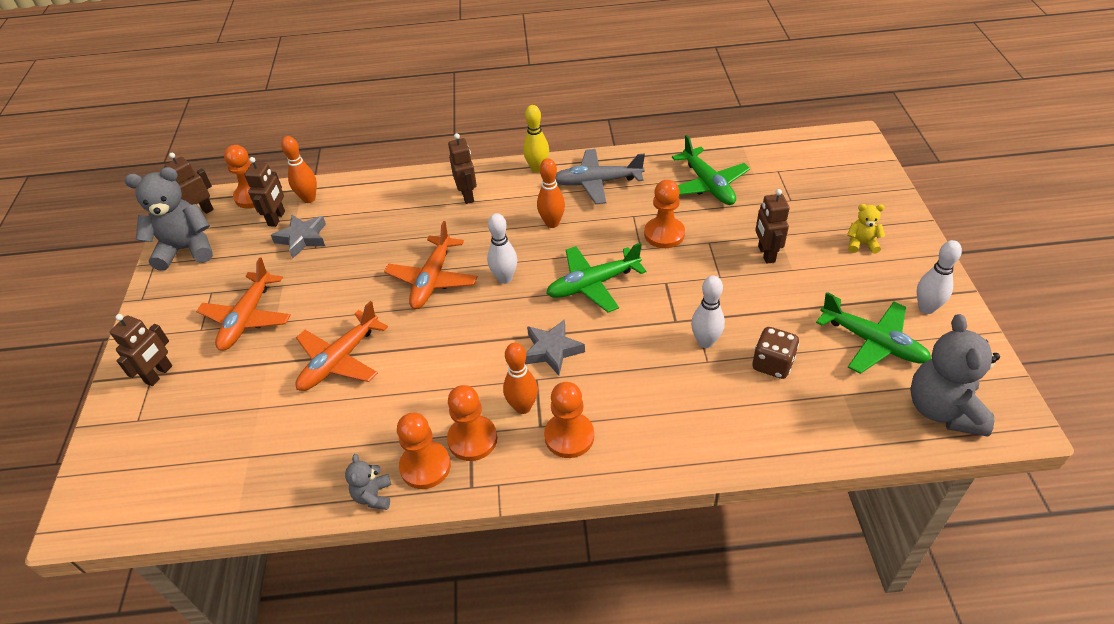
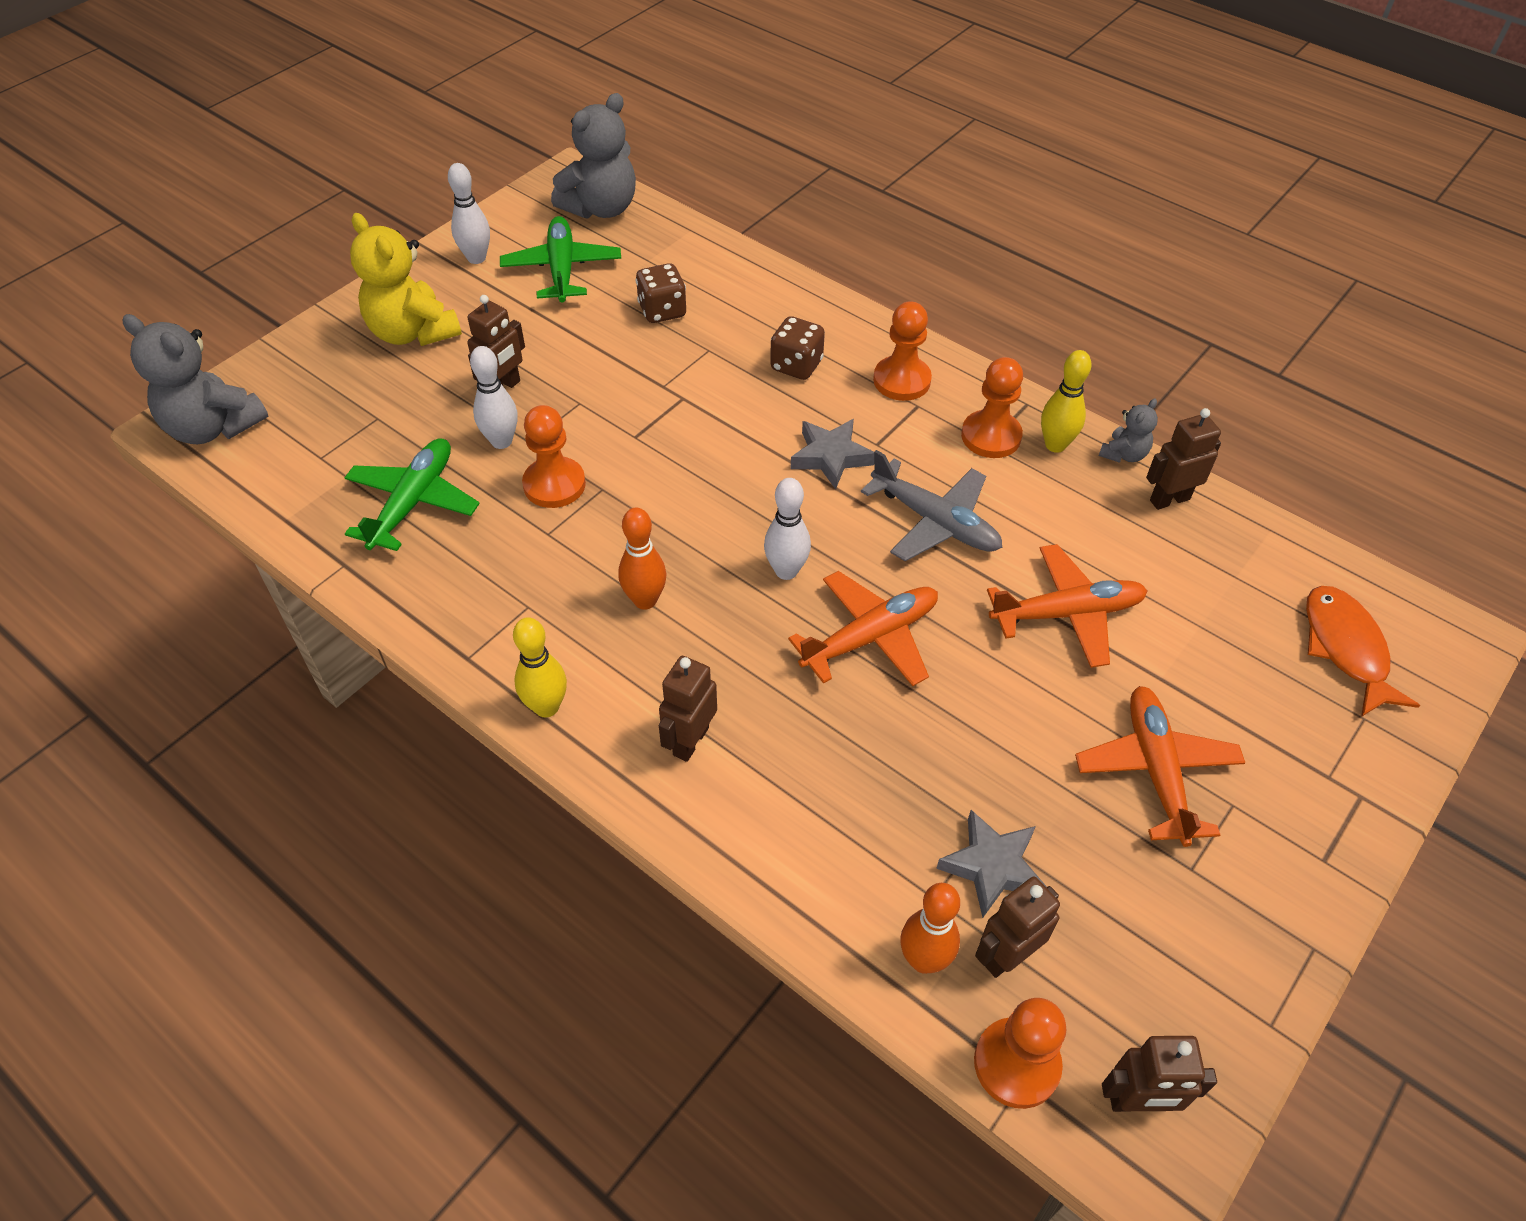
camera: 140 degrees left, 5 degrees up
(159, 374) = (1318, 768): brown robot -> brown robot (1169, 499)
(159, 456) = (1345, 648): none -> orange fish
(186, 249) = (1200, 1013): grey teddy bear -> grey teddy bear (213, 427)
(247, 318) = (1156, 770): orange plane -> orange plane turned 60 degrees counterclockwise
(425, 466) = (1055, 445): orange pawn -> yellow bowling pin
(523, 407) = (916, 429): orange bowling pin -> none
(593, 284) = (705, 489): green plane -> none
(597, 182) = (514, 615): grey plane -> grey plane (935, 522)
(644, 393) = (796, 365): none -> brown dice
(705, 342) = (686, 363): white bowling pin -> white bowling pin (501, 441)
(861, 244) = (413, 332): yellow teddy bear -> yellow teddy bear, size x2.04

